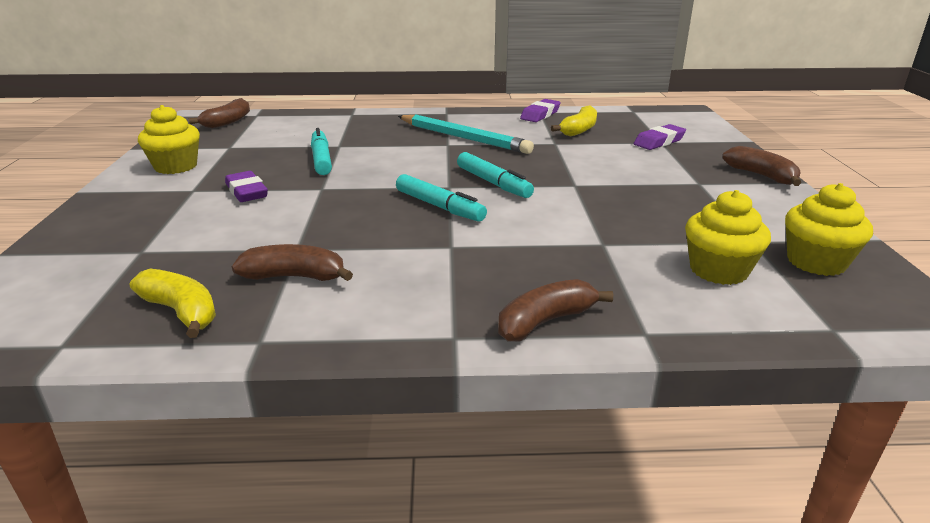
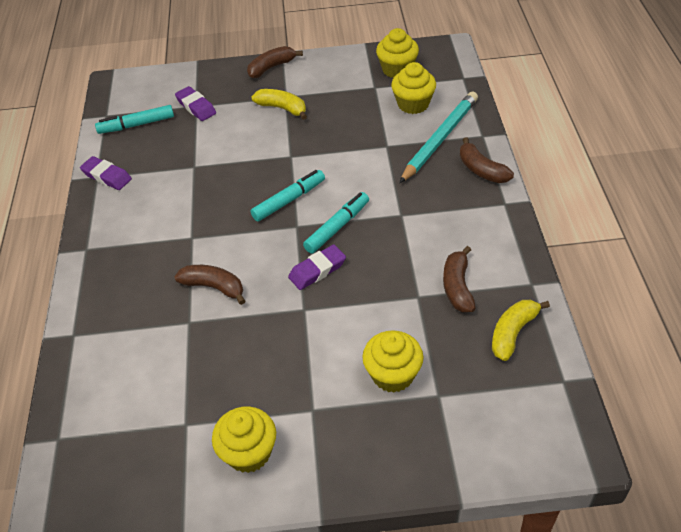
camera: 90 degrees left, 20 degrees up
(194, 227) = (393, 374): none -> yellow cupcake
(227, 122) = (85, 461): brown banana -> brown banana (214, 287)
(247, 192) = (315, 362): purple eraser -> purple eraser (317, 270)
(321, 159) = (230, 327): turquoise marker -> turquoise marker (136, 125)
(463, 138) = (174, 227): turquoise pencil -> turquoise pencil (440, 139)
(579, 130) = (159, 151): yellow banana -> yellow banana (282, 108)

